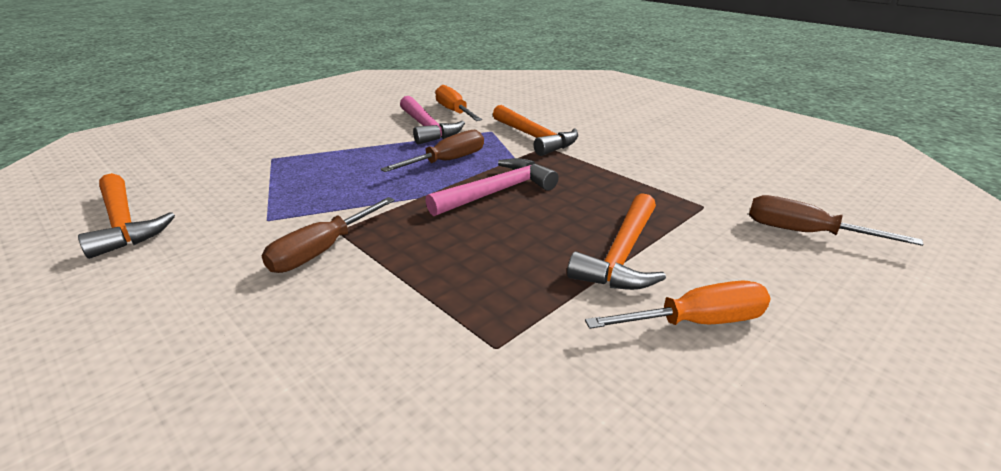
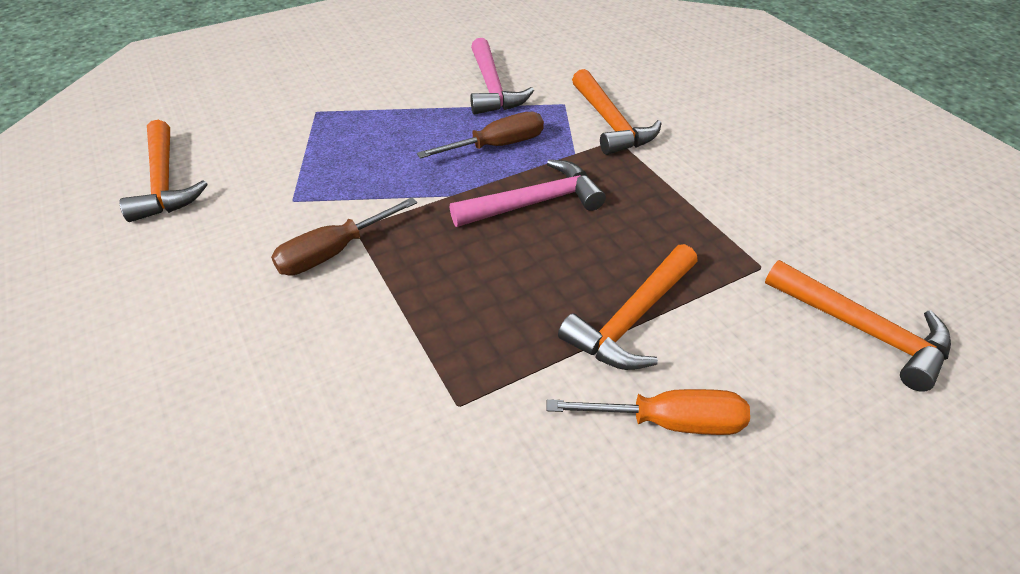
camera: 15 degrees right, 15 degrees up
(454, 112) = (533, 64): orange screwdriver -> none
(805, 233) = (862, 330): brown screwdriver -> orange hammer

